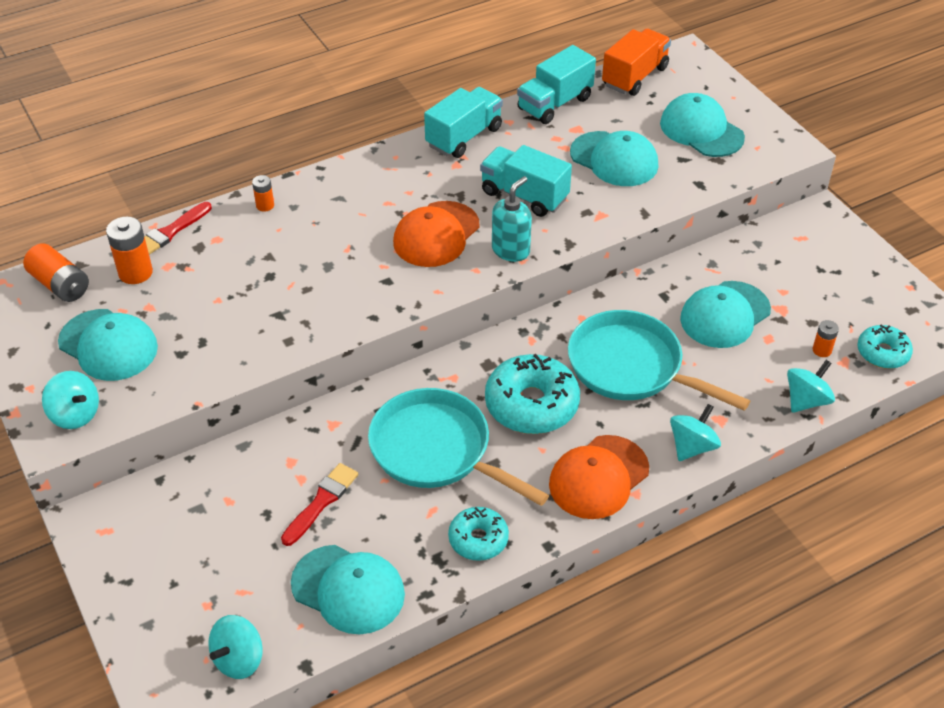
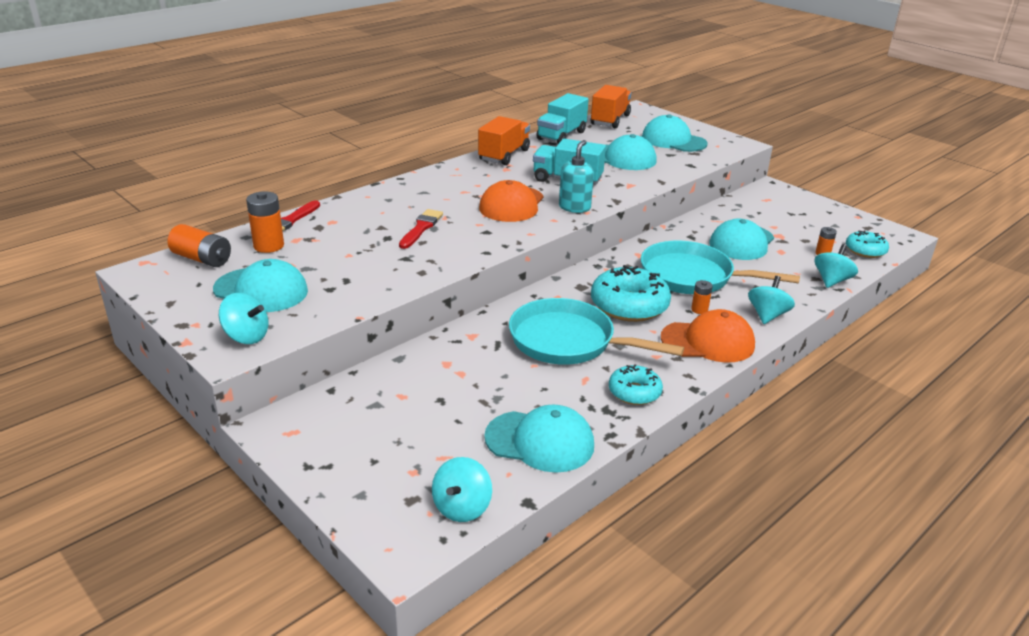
camera: 15 degrees left, 15 degrees down
(265, 205) = (364, 200): orange battery -> orange battery (699, 310)
(321, 502) = (486, 386): red brush -> red brush (421, 228)
(464, 137) = (504, 155): turquoise truck -> orange truck
(598, 477) = (708, 342): orange cap -> orange cap turned 120 degrees counterclockwise

